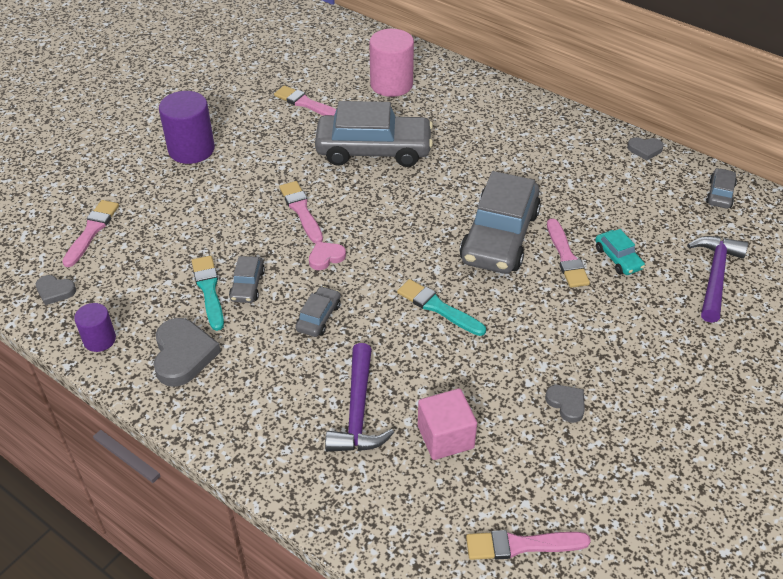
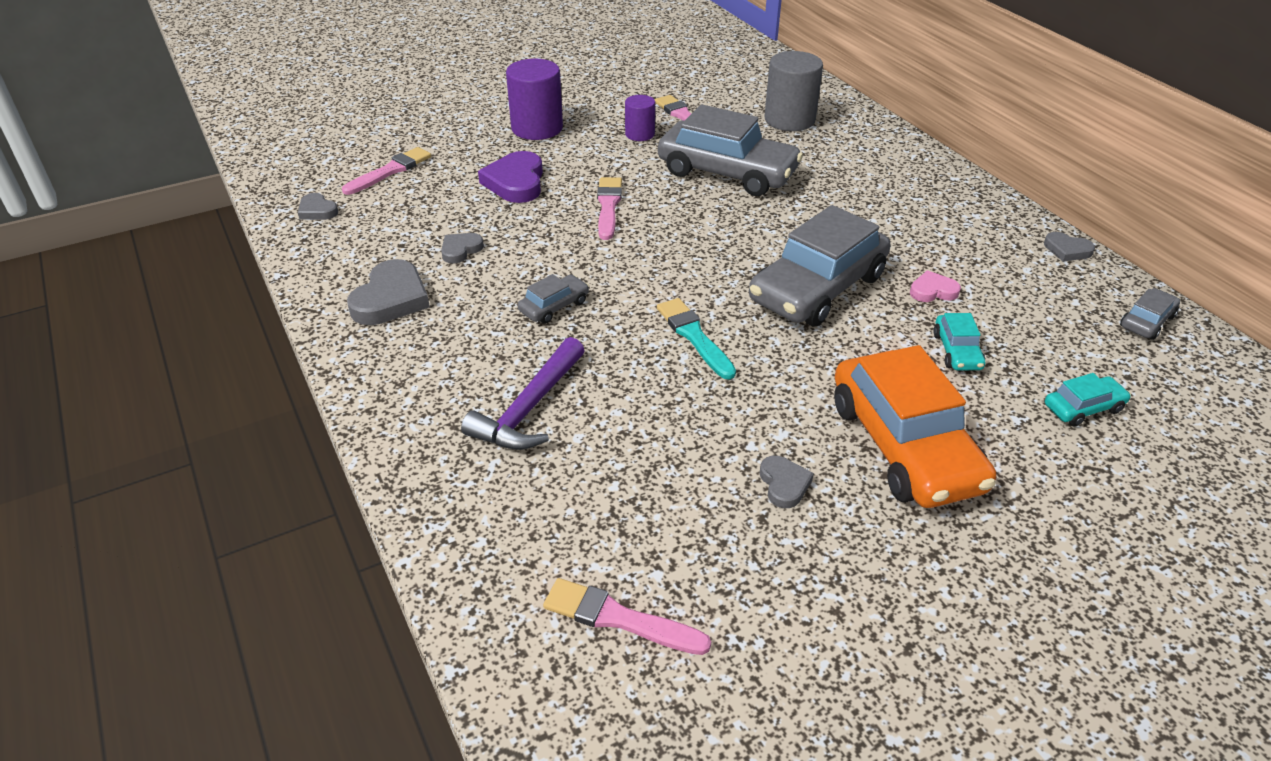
camera: 25 degrees right, 5 degrees down
(99, 340) = (324, 262): purple cylinder -> purple cylinder (640, 134)
(209, 290) = (460, 250): turquoise brush -> grey heart
(210, 210) = (516, 182): none -> purple heart
(247, 285) = (502, 257): grey car -> none
(326, 257) = (603, 254): pink heart -> pink heart (933, 291)
(391, 84) = (789, 120): pink cylinder -> grey cylinder
(445, 437) = (609, 468): pink cube -> none
(566, 257) = (888, 331): pink brush -> none
(624, 345) = (904, 446): none -> orange car
(715, 276) = (1083, 408): purple hammer -> turquoise car

